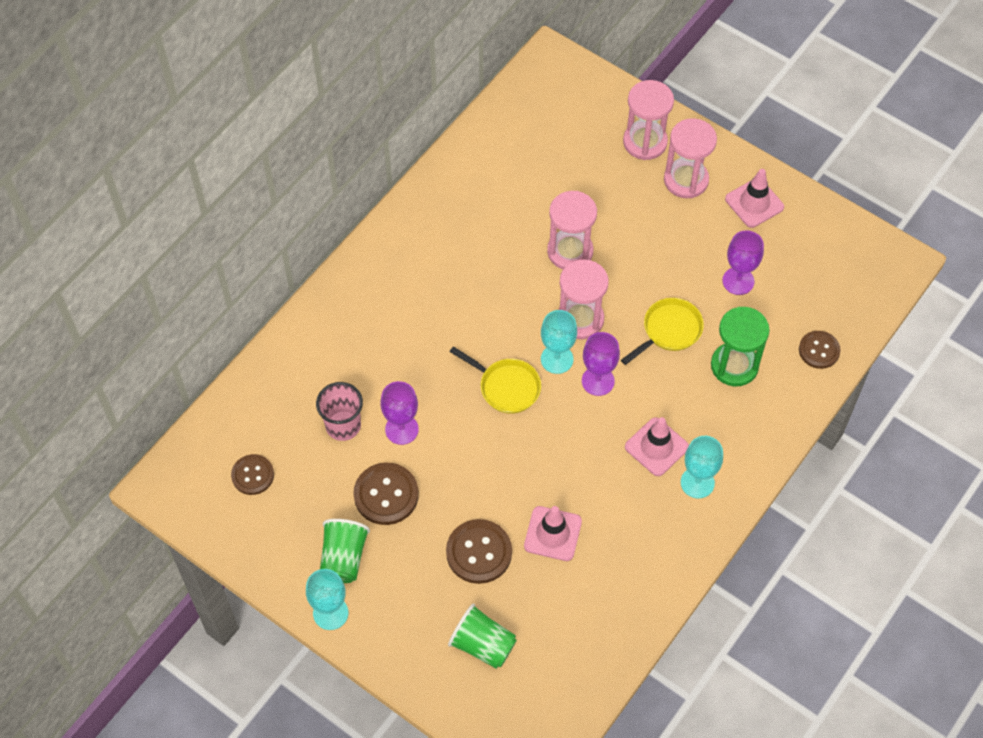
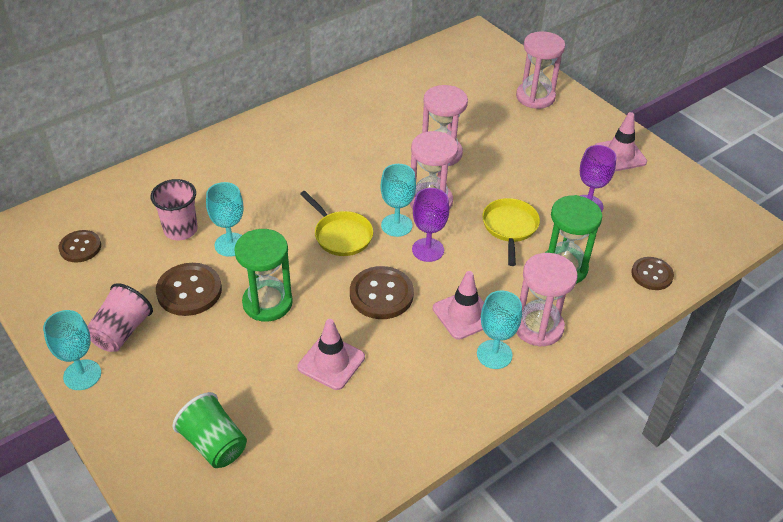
camera: 15 degrees right, 15 degrees down
(343, 558) = (121, 332): green cup -> pink cup
(401, 429) = (230, 244): purple goblet -> turquoise goblet
(467, 487) = (267, 303): none -> green hourglass
(479, 552) = (251, 360): brown button -> brown button (381, 294)
(669, 330) = (510, 227): yellow pan -> yellow pan turned 60 degrees counterclockwise
(686, 180) = (562, 128): pink hourglass -> pink hourglass (538, 327)

